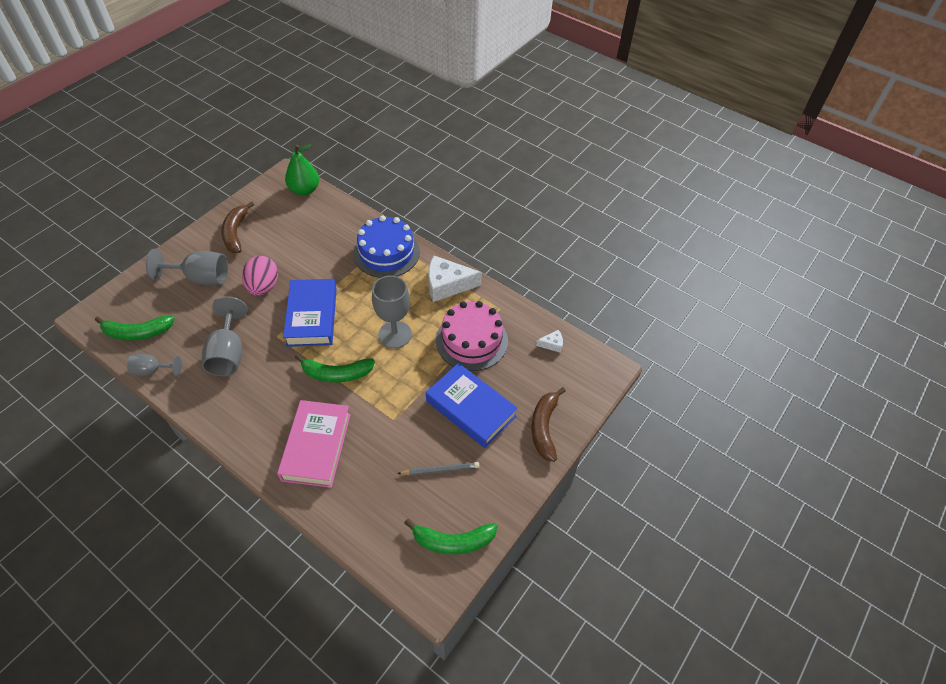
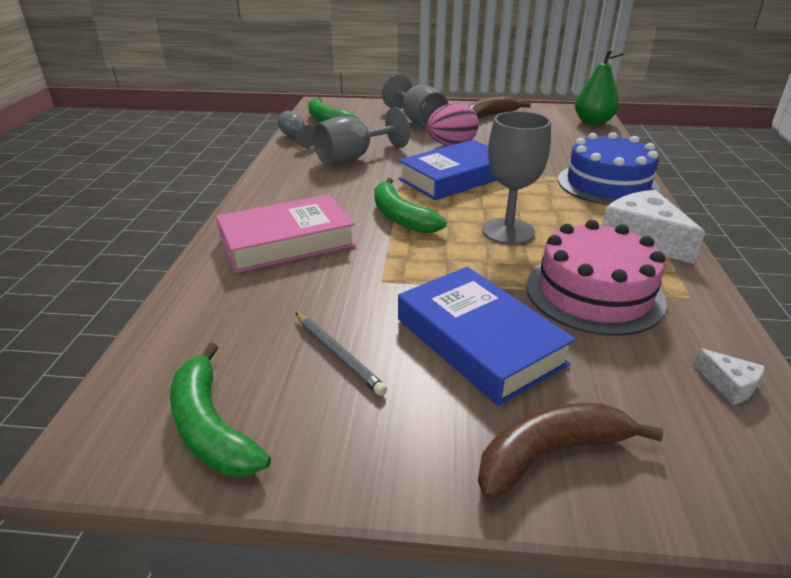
camera: 60 degrees right, 20 degrees down
(471, 408) = (479, 341): blue book -> blue book turned 45 degrees counterclockwise

